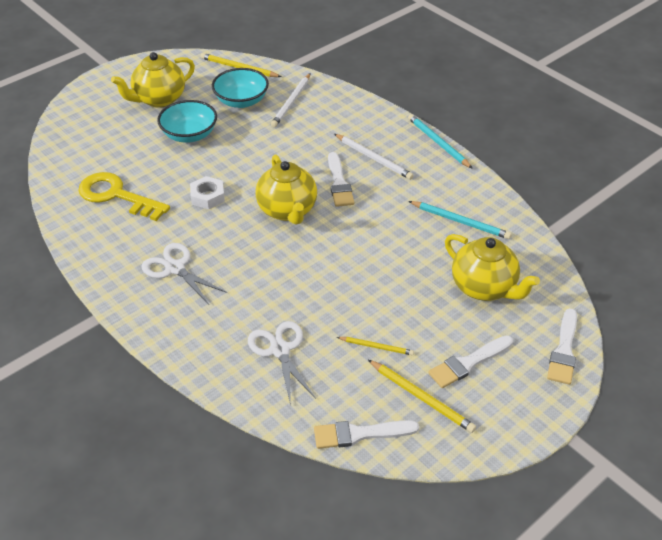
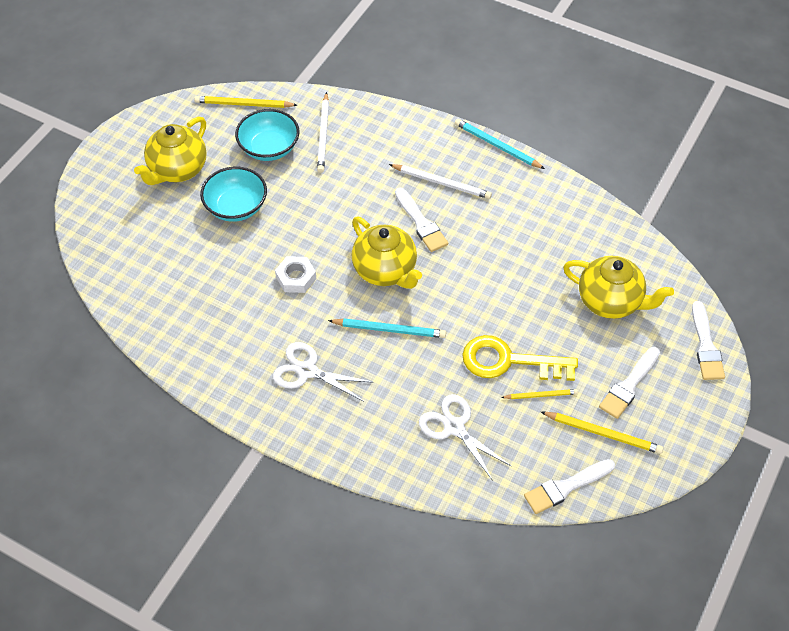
camera: 20 degrees left, 10 degrees up
(117, 196) = (200, 305): yellow key -> yellow key (509, 361)
(460, 221) = (558, 234): turquoise pencil -> turquoise pencil (389, 329)

